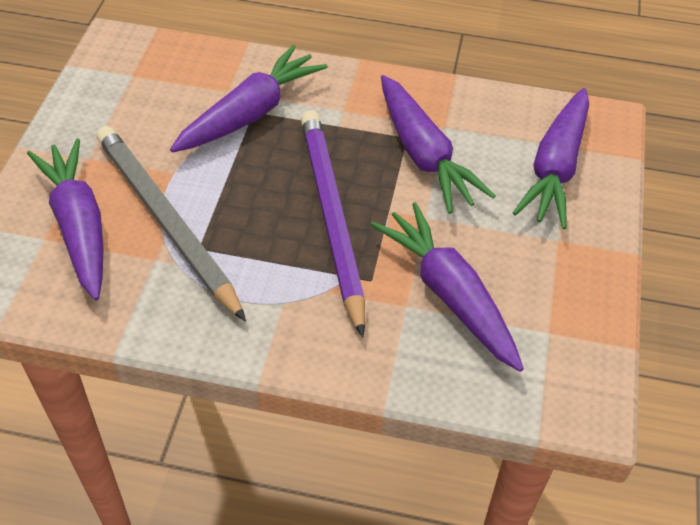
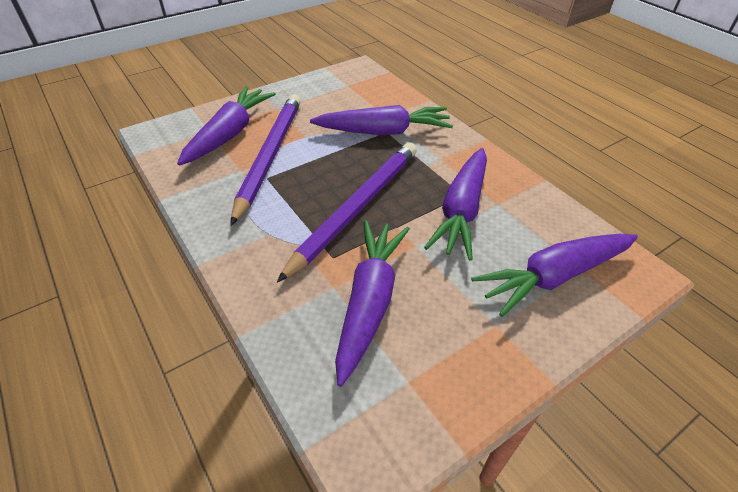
camera: 45 degrees right, 5 degrees down
(167, 221) = (270, 156): grey pencil -> purple pencil

